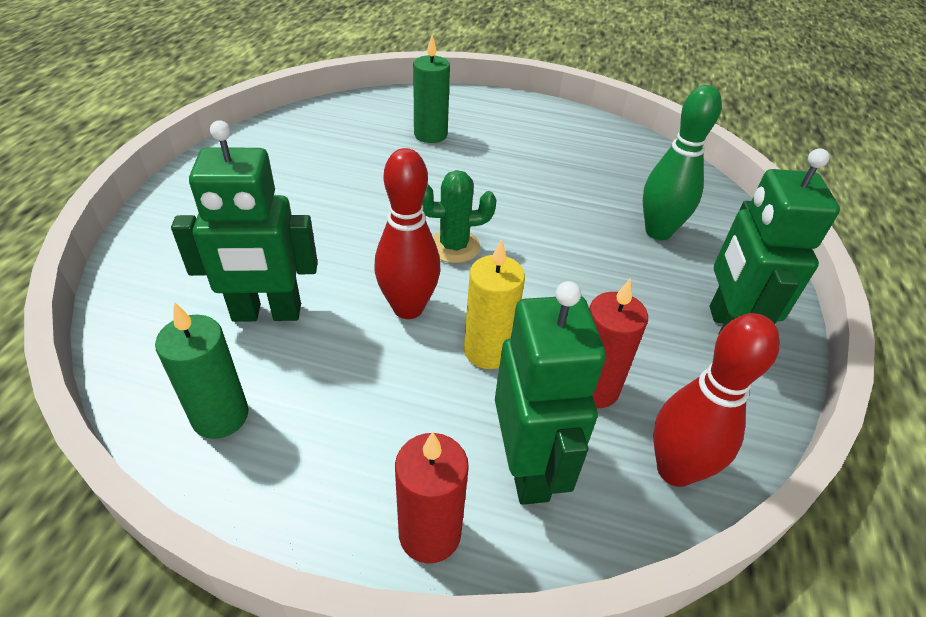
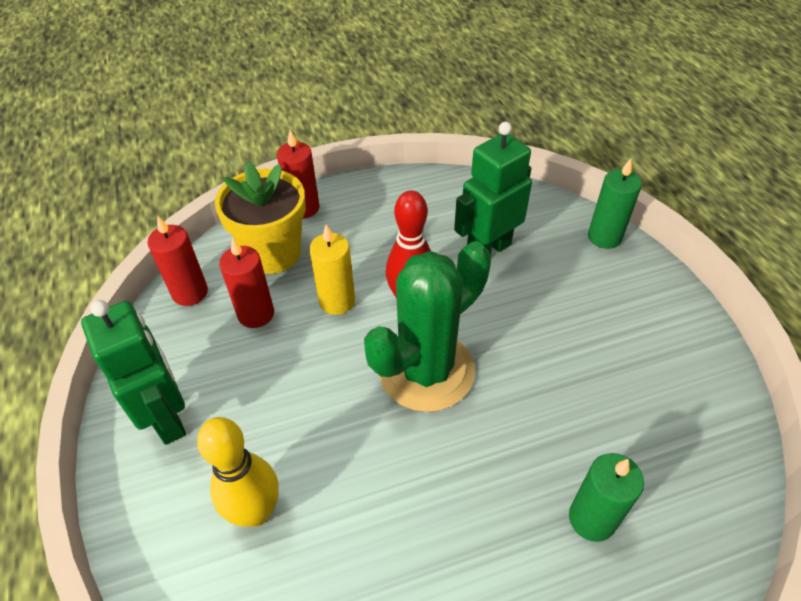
camera: 150 degrees right, 5 degrees up
(220, 416) = (443, 198): green candle -> green candle (604, 237)
(454, 246) = (426, 371): green cactus -> green cactus, size x1.95
(528, 467) = (273, 253): green robot -> yellow flower pot
(658, 232) = (256, 512): green bowling pin -> yellow bowling pin
(675, 470) = (190, 292): red bowling pin -> red candle

